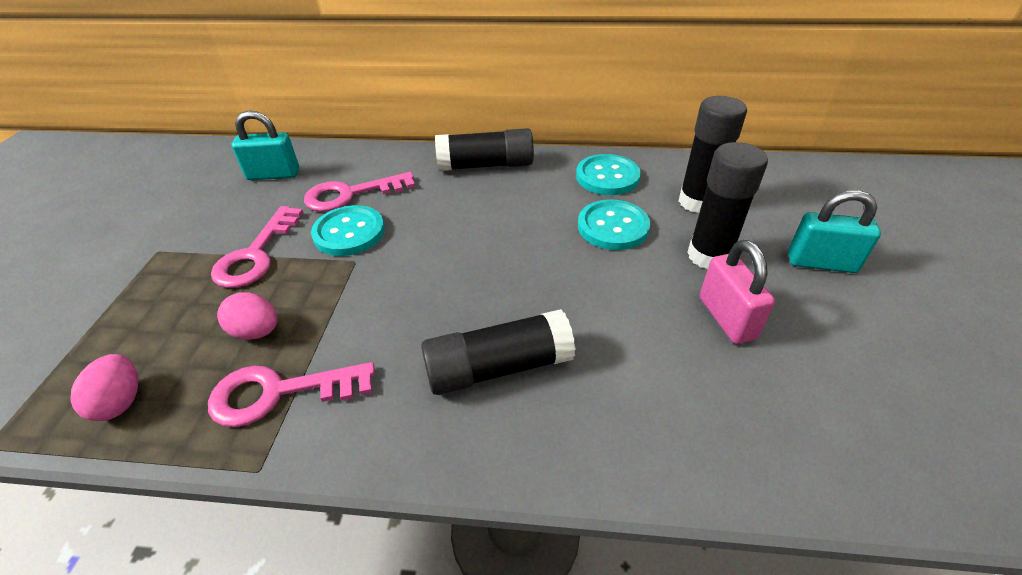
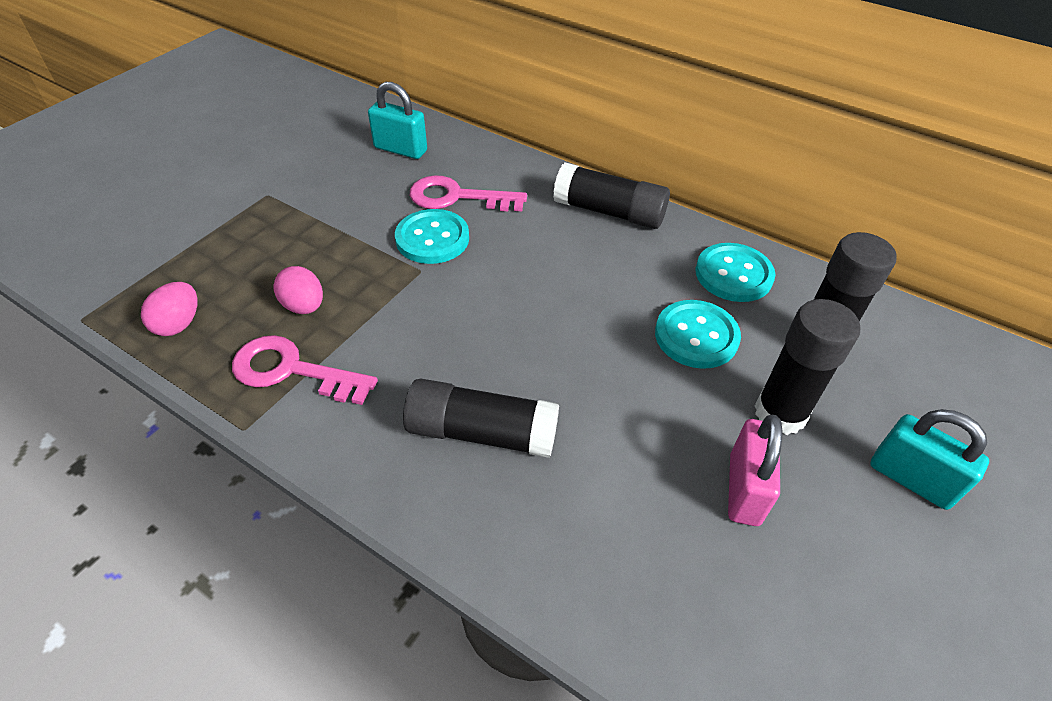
camera: 25 degrees right, 5 degrees up
(256, 255) = (341, 230): pink key -> none

